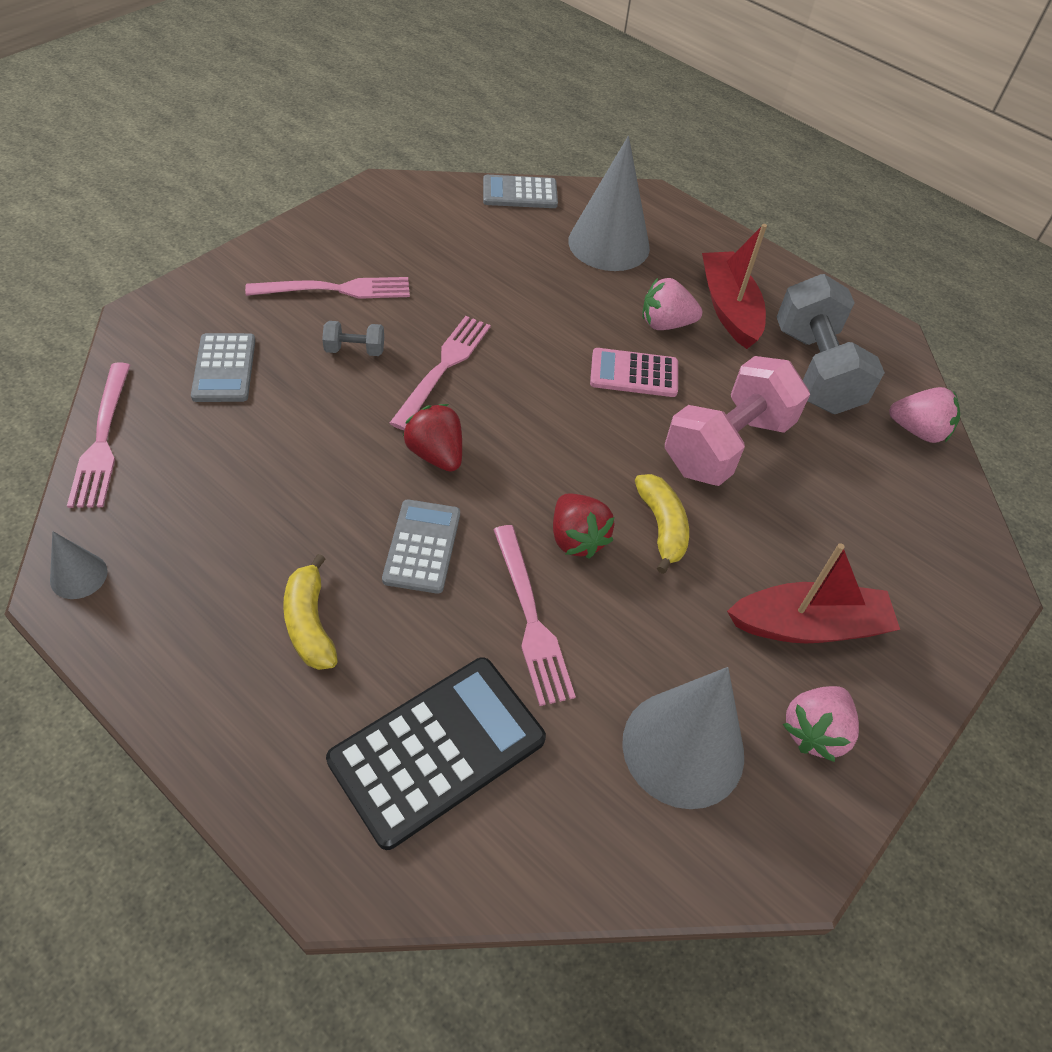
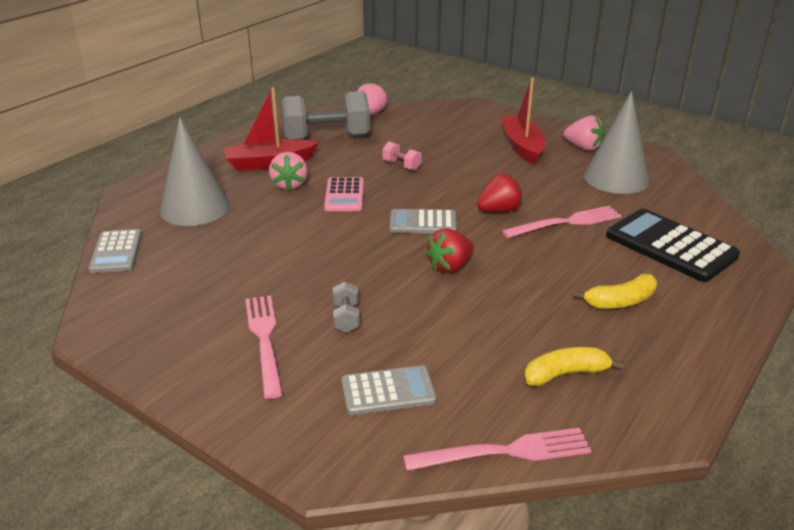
camera: 90 degrees left, 20 degrees down
(78, 576) = (652, 424): grey cone -> none
(422, 546) = (534, 264): grey calculator -> grey calculator (423, 223)
(444, 366) = (356, 271): pink fork -> none
(661, 527) = (476, 184): yellow banana -> yellow banana (565, 374)
(727, 445) = (401, 165): pink dumbbell -> pink dumbbell, size x0.43

